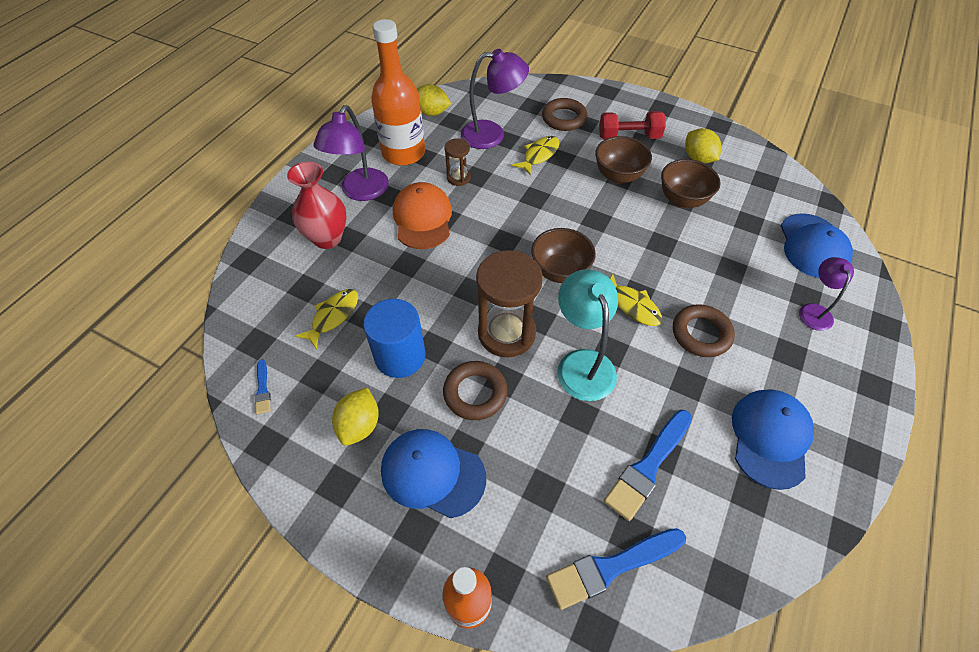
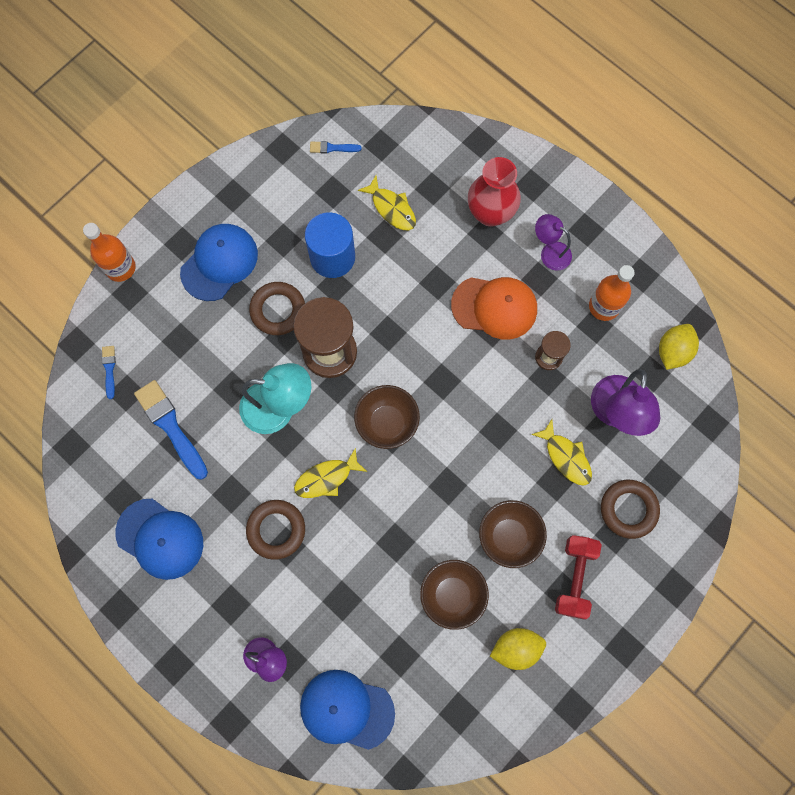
camera: 105 degrees right, 20 degrees up
(359, 425) = (277, 216): yellow lemon -> none
(360, 192) = (550, 252): purple lamp -> purple lamp, size x0.60
(403, 153) = (604, 306): orange bottle -> orange bottle, size x0.62
(611, 567) = (109, 369): blue brush -> blue brush, size x0.49

